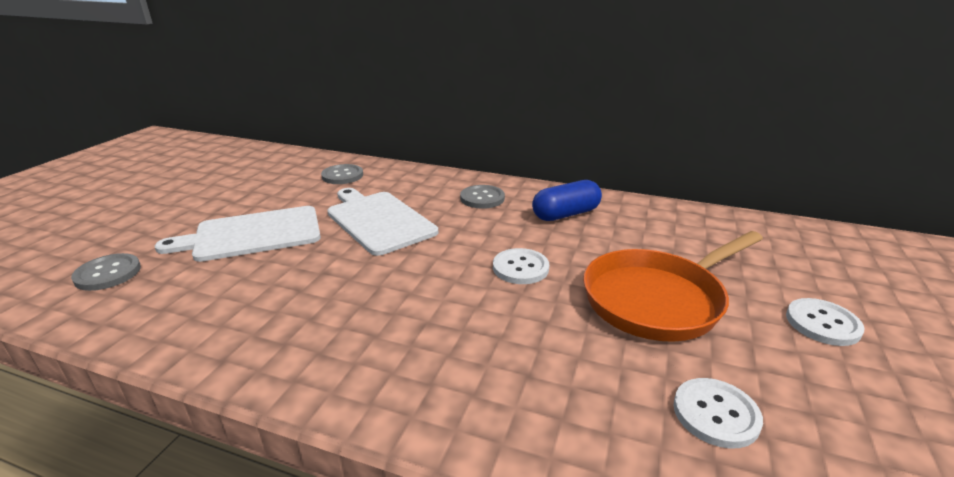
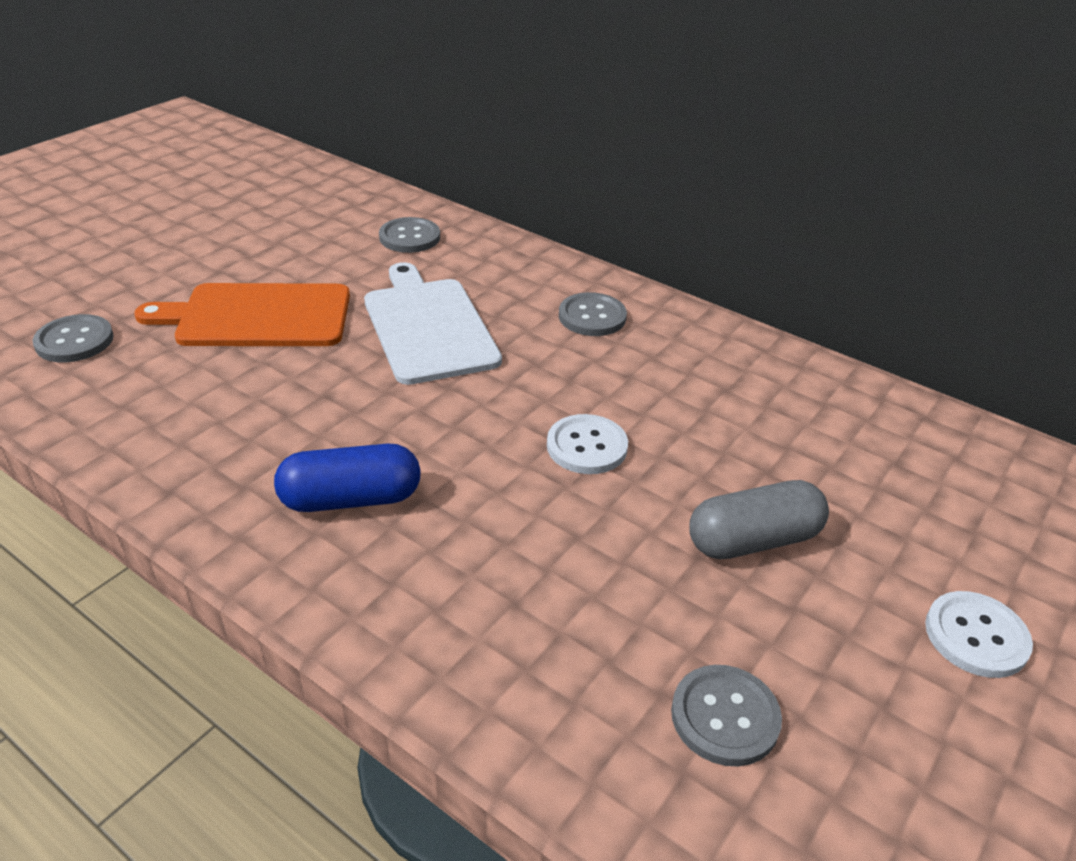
camera: 15 degrees right, 10 degrees up
(252, 234) = (258, 316): white cutting board -> orange cutting board
(565, 214) = (702, 370): blue capsule -> blue capsule (351, 499)
(657, 299) = (753, 540): orange pan -> grey capsule
(715, 414) = (725, 717): white button -> grey button

